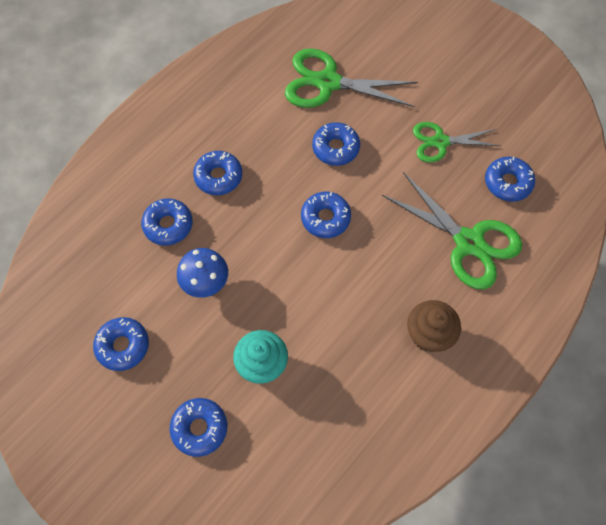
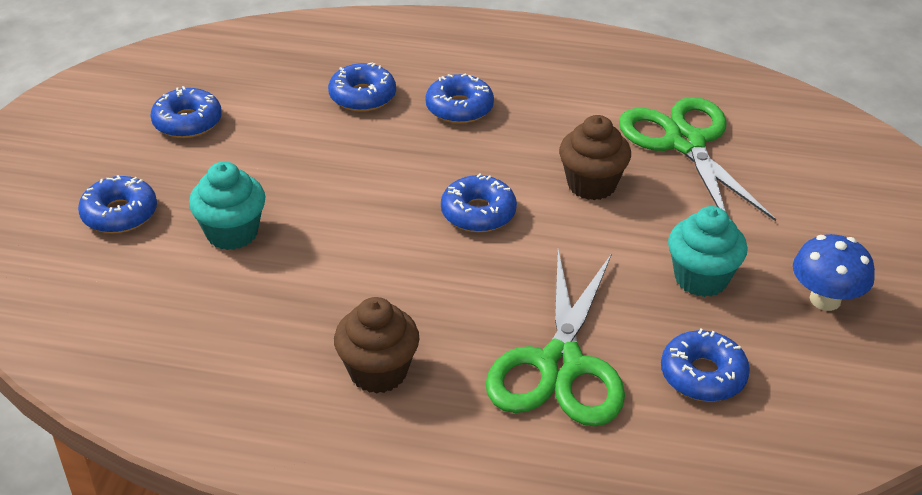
camera: 60 degrees right, 25 degrees down
(205, 282) = (310, 150): blue mushroom -> blue mushroom (825, 299)
(335, 148) = (591, 185): blue donut -> brown cupcake
(440, 142) = (701, 278): green scissors -> turquoise cupcake

